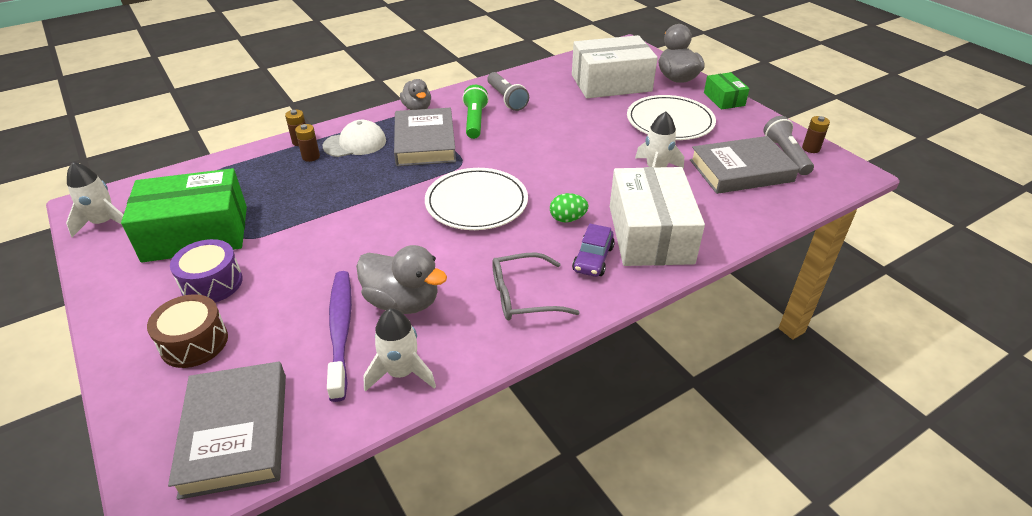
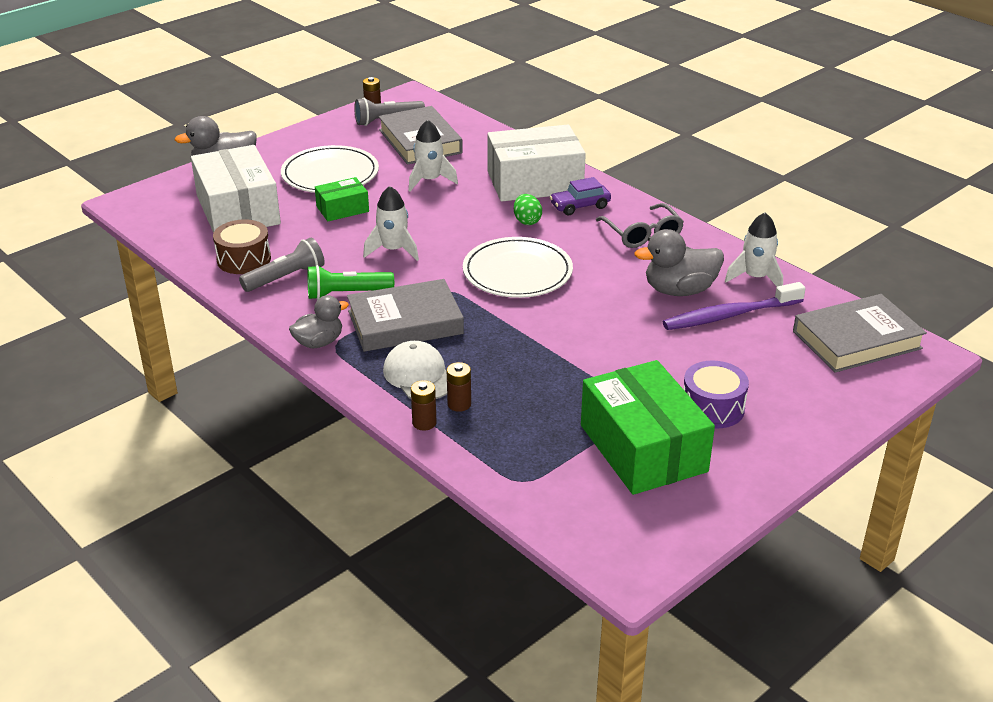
camera: 100 degrees left, 5 degrees down
(104, 223) = (656, 536): white rocket -> white rocket (393, 250)
(194, 342) = (789, 392): brown drum -> brown drum (244, 259)
(403, 302) = (679, 290): grey duck -> grey duck turned 120 degrees counterclockwise
(593, 259) = (580, 206): purple car -> purple car turned 150 degrees clockwise
(724, 99) = (276, 145): green box -> green box (342, 209)

